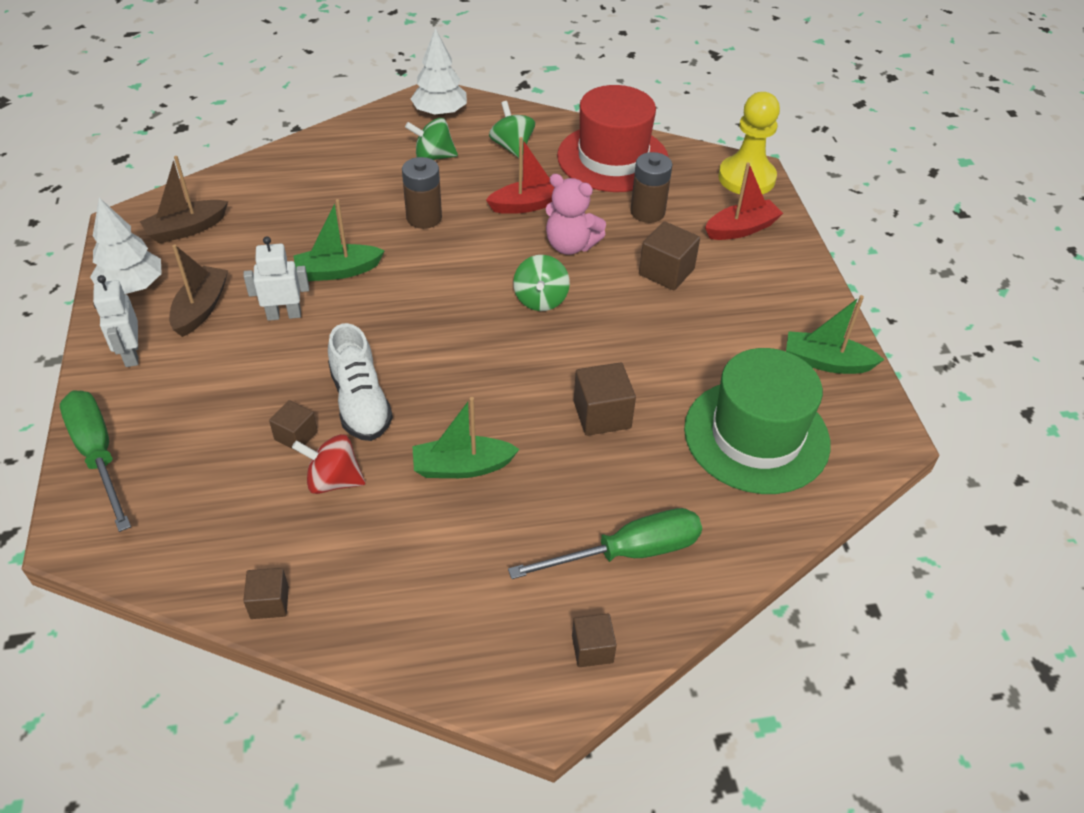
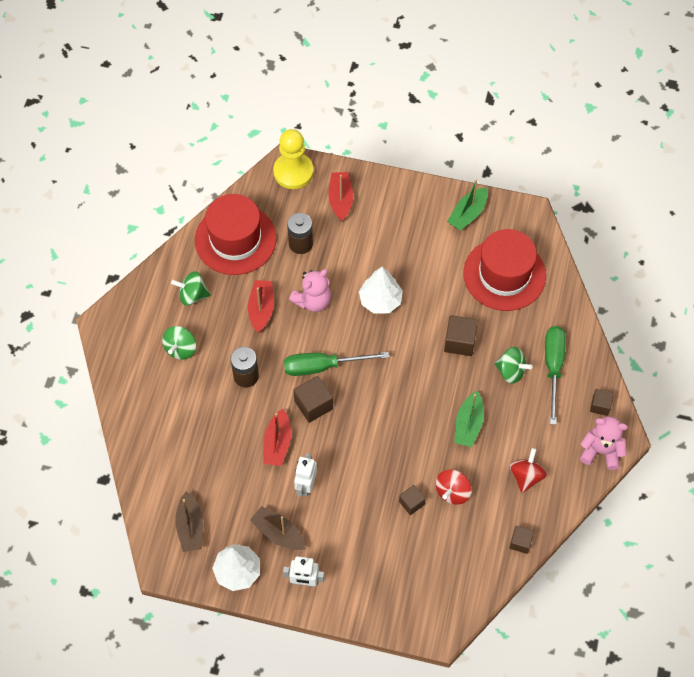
camera: 65 degrees left, 15 degrees up
(98, 454) = (383, 612): green screwdriver -> green screwdriver (323, 366)
(338, 271) = (277, 443): green boat -> red boat
(360, 402) = (399, 462): white shoe -> none
(400, 573) = (526, 476): none -> red spinning top
(440, 113) = (128, 327): white tree -> white tree (380, 300)
(500, 678) = (601, 451): none -> pink teddy bear
(540, 299) = (355, 337): green spinning top -> green spinning top (511, 371)
(666, 272) = (360, 258): brown cube -> brown cube (313, 405)
(756, 436) = (504, 274): green hat -> red hat

